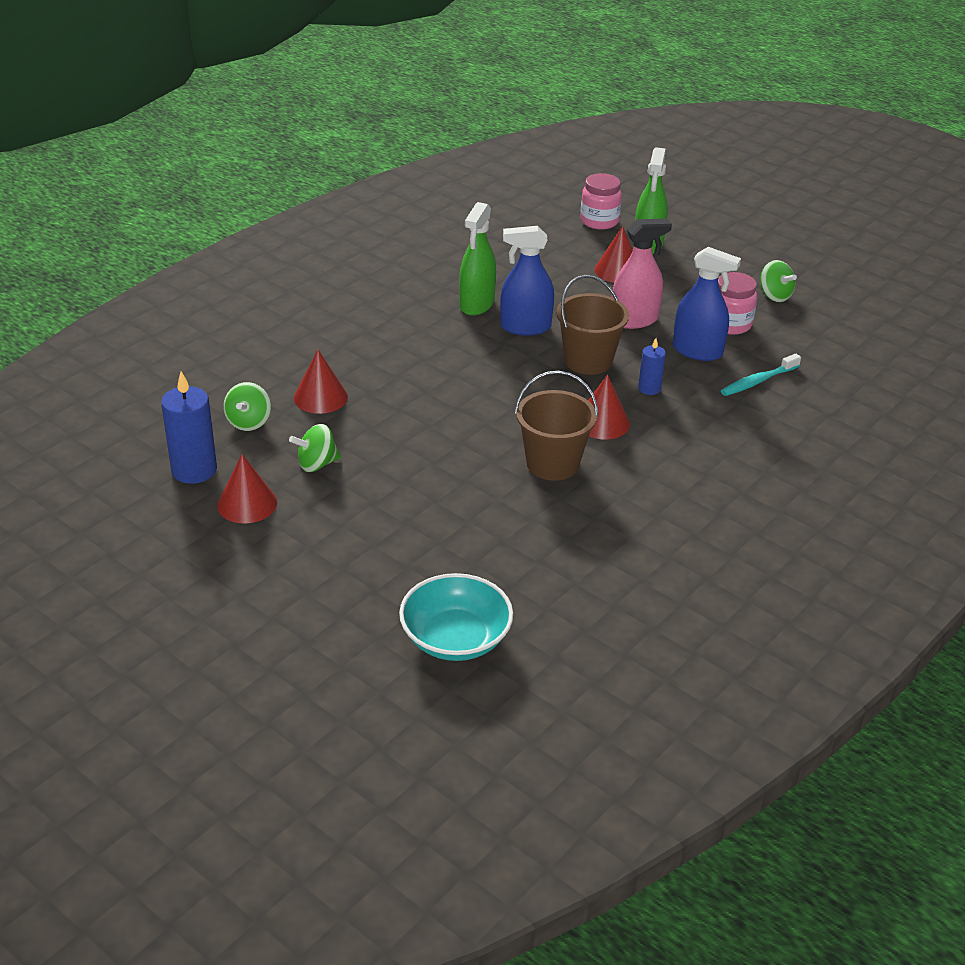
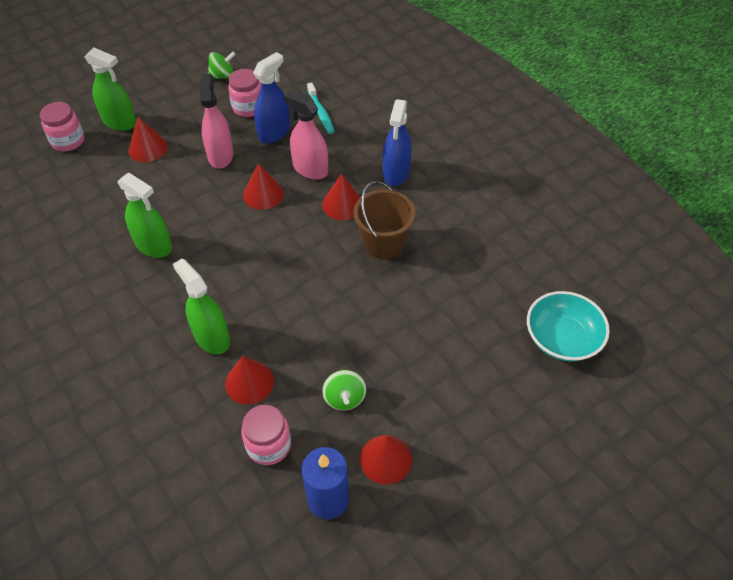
camera: 75 degrees left, 15 degrees up
(248, 422) = (269, 445): green spinning top -> pink jar
(369, 363) = (212, 337): none -> green spray bottle
(525, 327) = (202, 221): blue spray bottle -> blue spray bottle (396, 173)
(588, 361) = (263, 194): brown bucket -> red cone
(649, 388) = (310, 169): blue candle -> pink spray bottle

